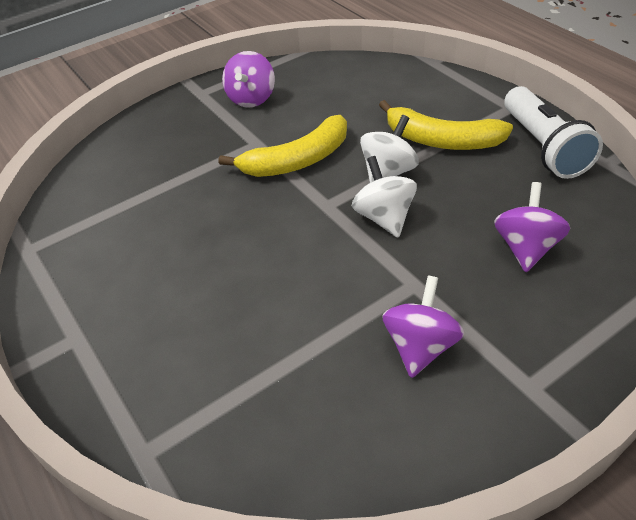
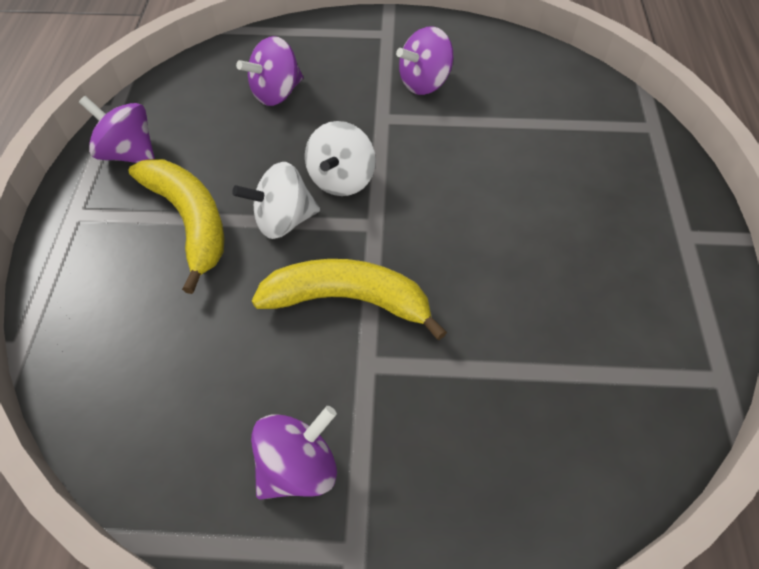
camera: 145 degrees left, 10 degrees up
(543, 147) = (129, 153): white flashlight -> purple spinning top

